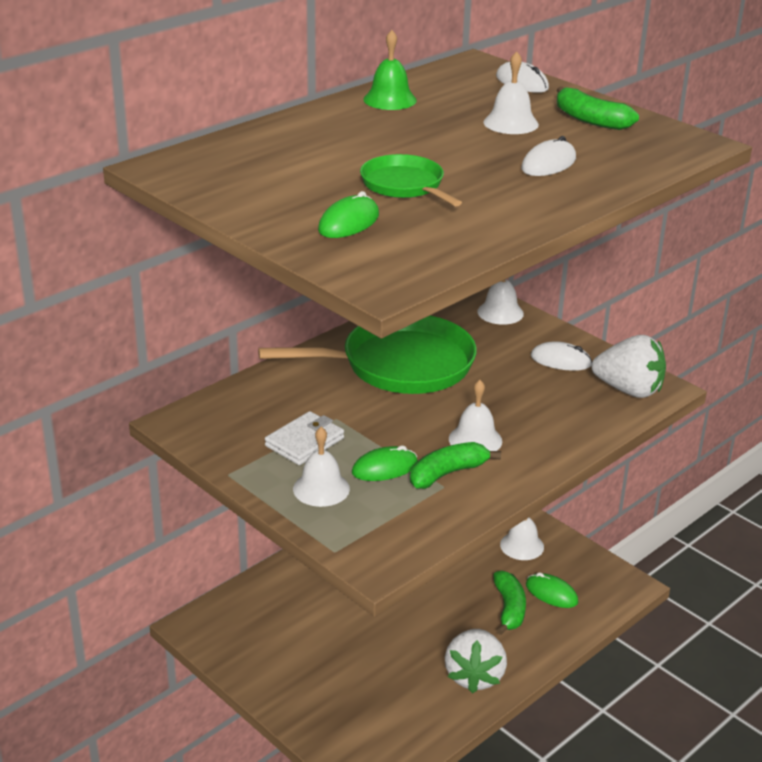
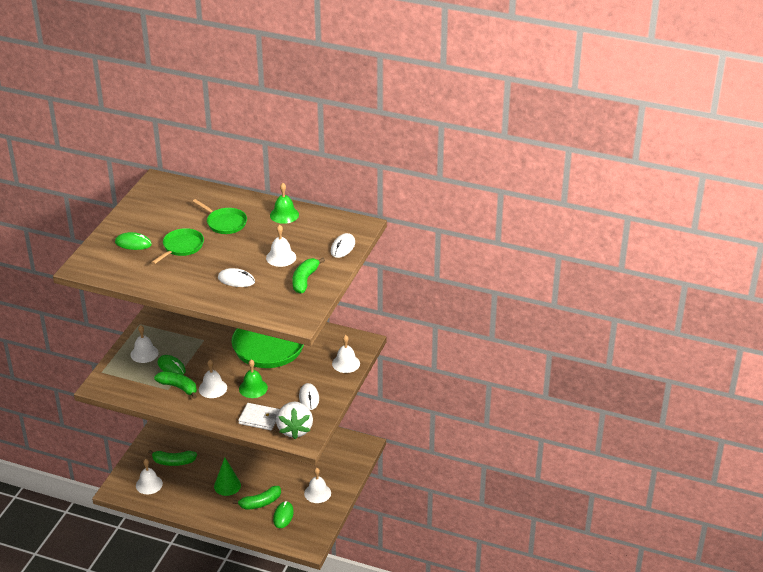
camera: 65 degrees right, 5 degrees up
(304, 442) = (177, 337): white wallet -> white wallet (259, 418)
(348, 681) = (173, 462): none -> green banana
(365, 141) = (225, 223): none -> green pan
(384, 728) = (149, 484): none -> white bell
(448, 633) = (227, 485): none -> green cone
(474, 676) = (201, 504): white strawberry -> none
(502, 402) = (253, 388): none -> green bell

